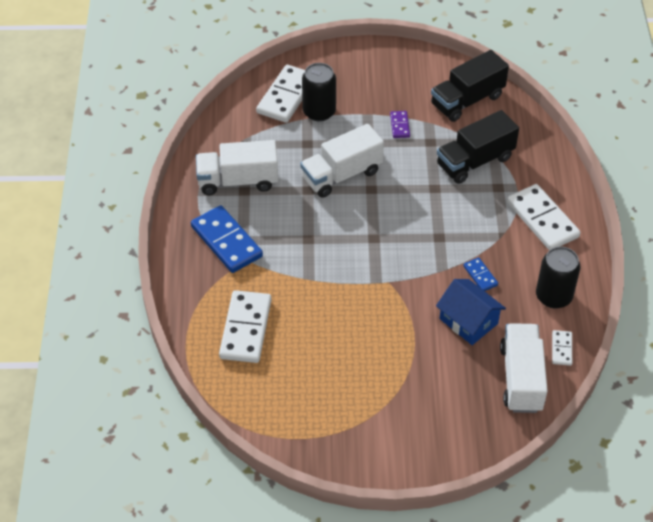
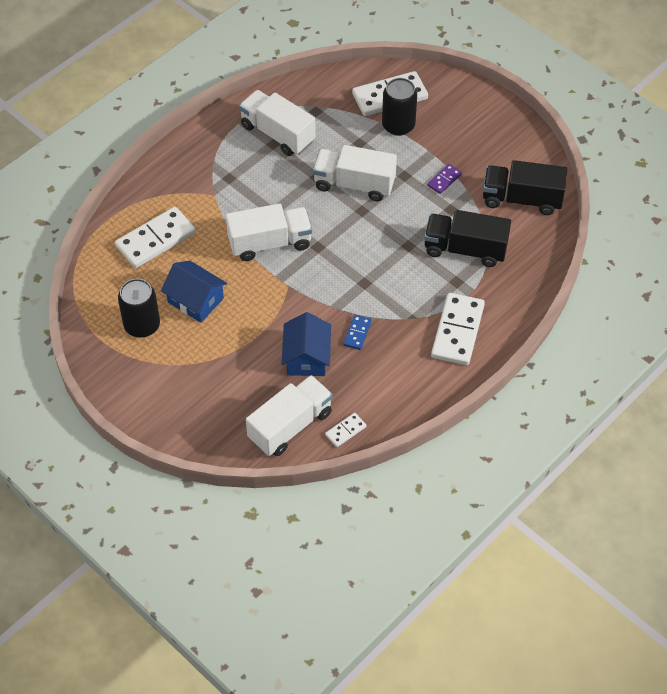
camera: 45 degrees right, 5 degrees up
(226, 241) = (217, 171): blue domino -> none
(335, 348) = (195, 300): none -> blue house
(336, 263) = (270, 243): none -> white truck
(553, 296) = (390, 391): black can -> black can (142, 325)

